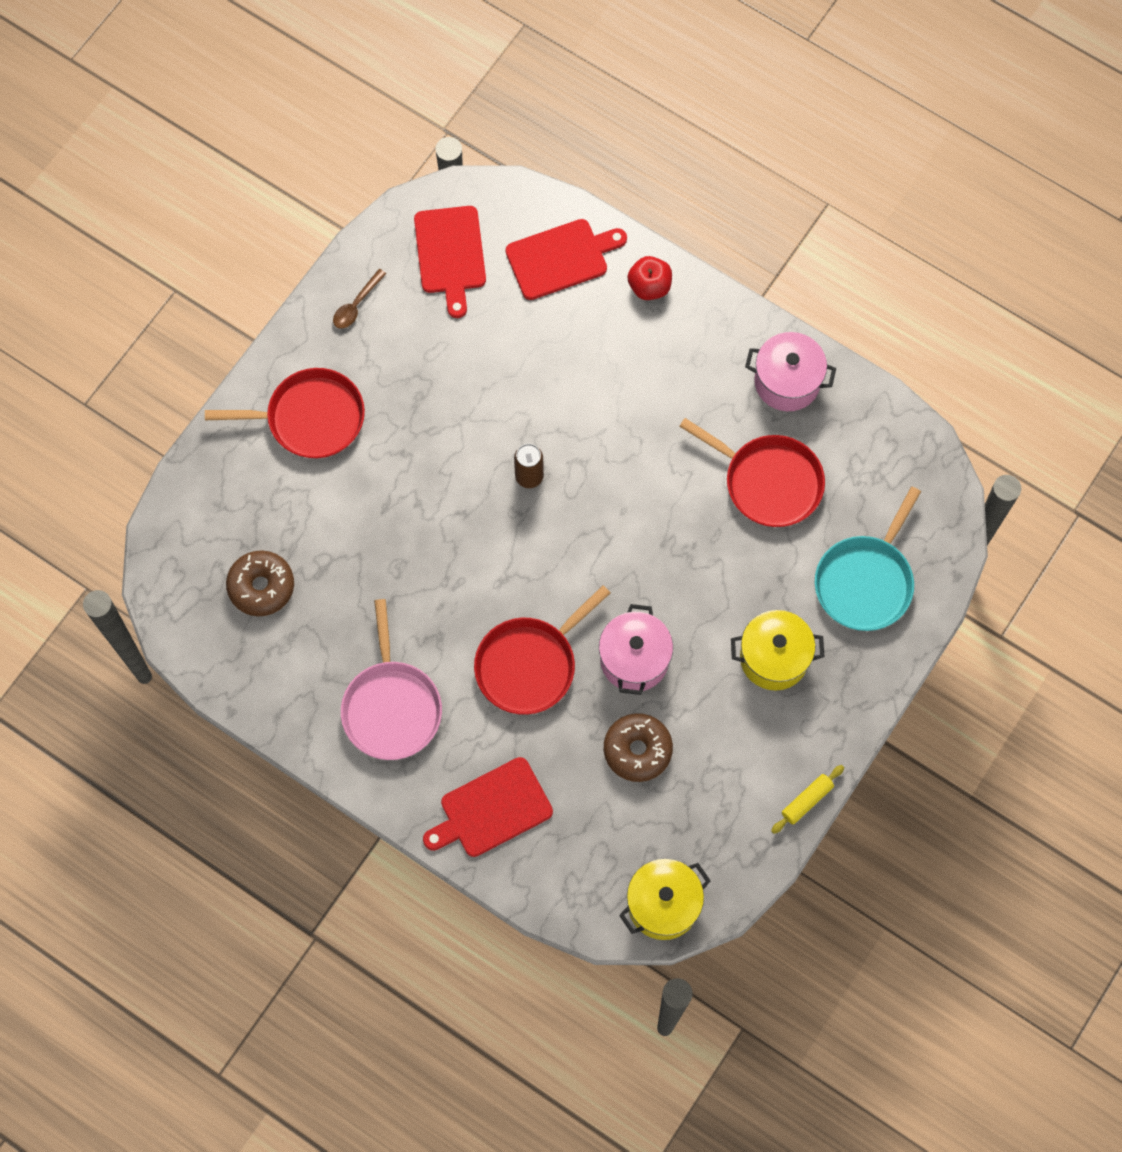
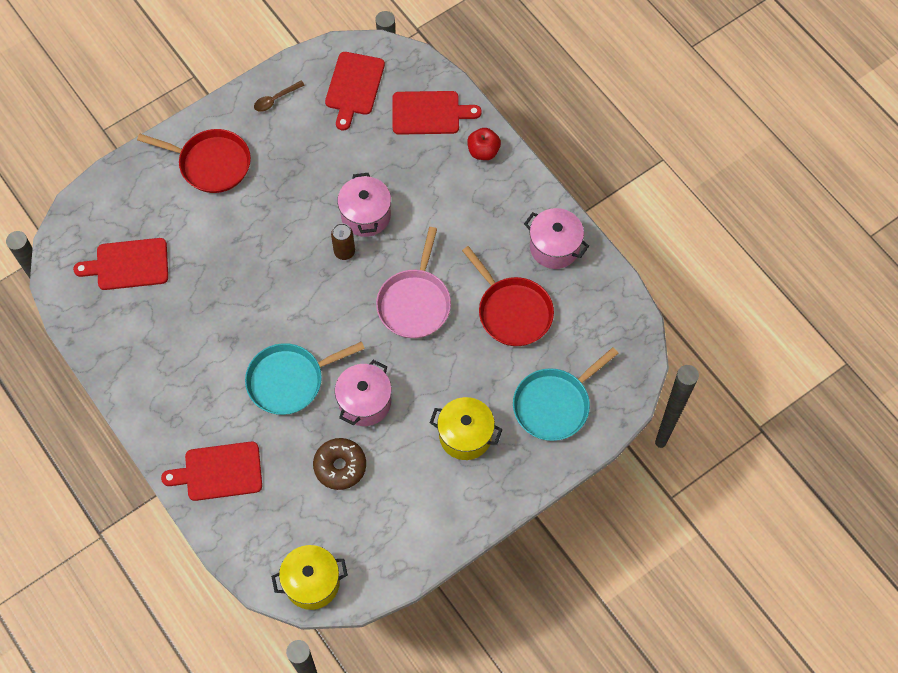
camera: 20 degrees right, 5 degrees down
(261, 587) = (128, 264): brown donut -> red cutting board
(391, 707) = (180, 376): pink pan -> pink pan (415, 303)
(529, 665) = (289, 380): red pan -> turquoise pan
(536, 420) = (366, 215): none -> pink pot
(807, 801) = (447, 545): yellow rolling pin -> none

